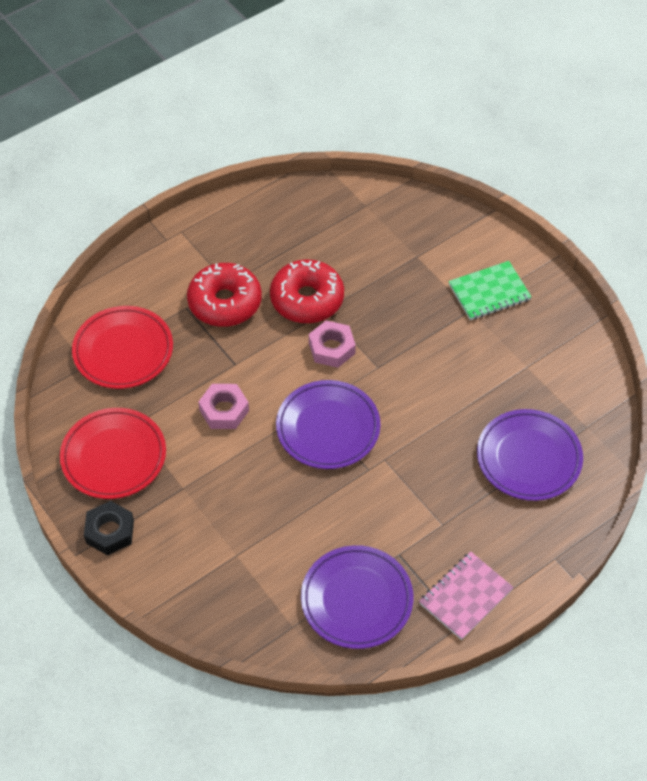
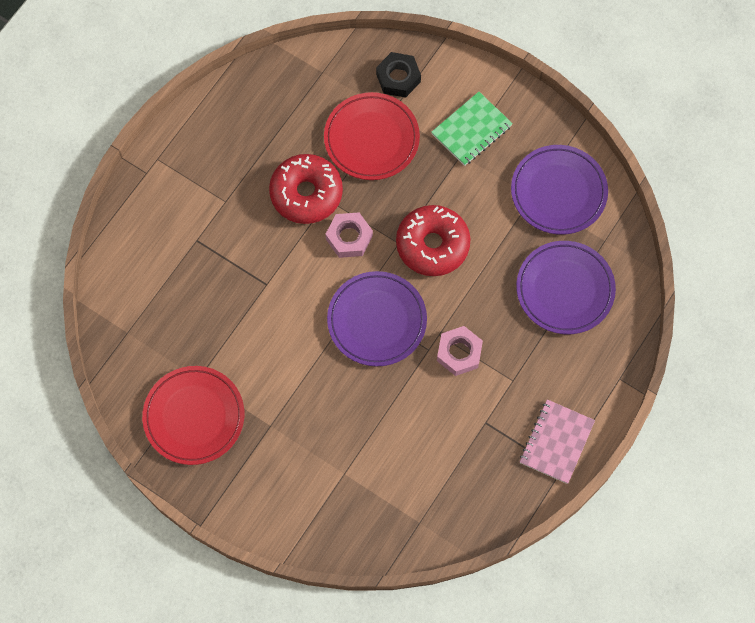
camera: 20 degrees left, 15 degrees up
(110, 532) = (222, 491): black nut -> black nut (398, 78)
(123, 351) = (156, 306): red plate -> red plate (371, 139)
(224, 410) = (275, 335): pink nut -> pink nut (459, 353)
(225, 302) = (230, 222): red donut -> red donut (432, 245)
(356, 600) = (465, 478): purple plate -> purple plate (558, 192)

